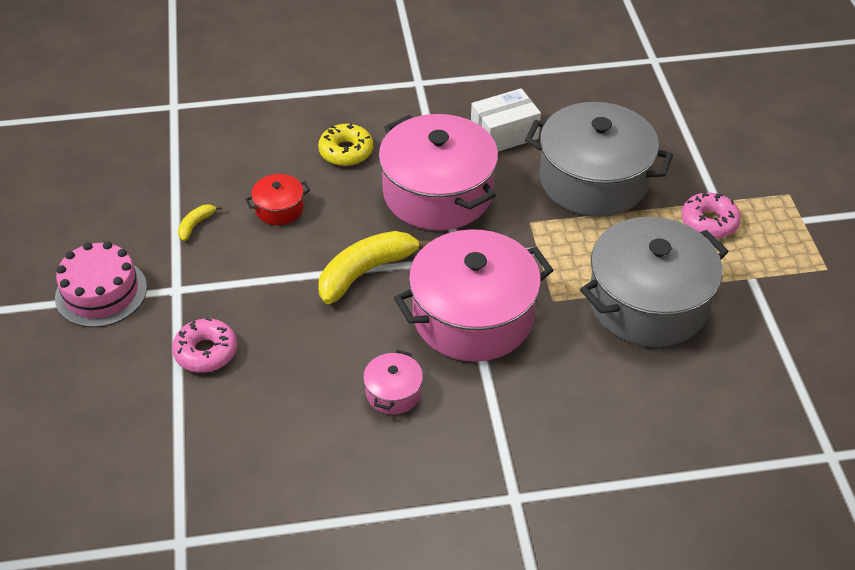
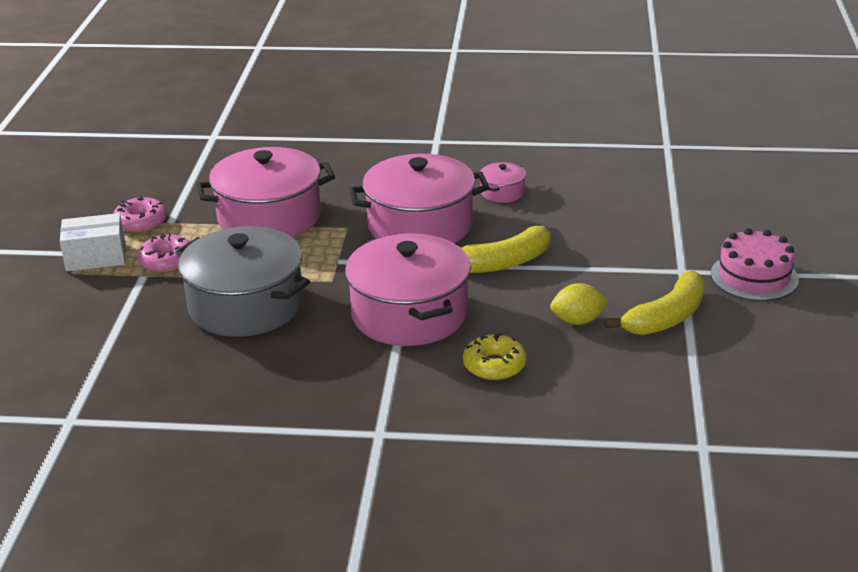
camera: 165 degrees left, 15 degrees down
(196, 225) = (666, 317): yellow banana -> yellow banana, size x2.19
(206, 352) = (652, 229): pink donut -> pink donut (141, 222)
(279, 208) = (578, 321): red pot -> yellow lemon
(504, 134) = (309, 360): white box -> white box (96, 257)
(648, 303) = (269, 217): grey pot -> pink pot

